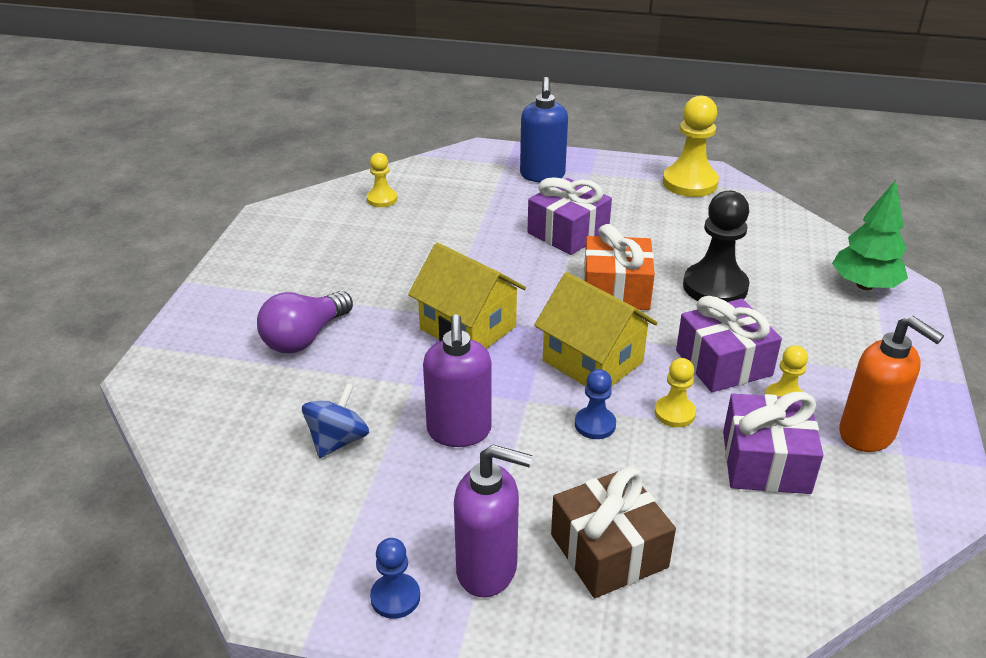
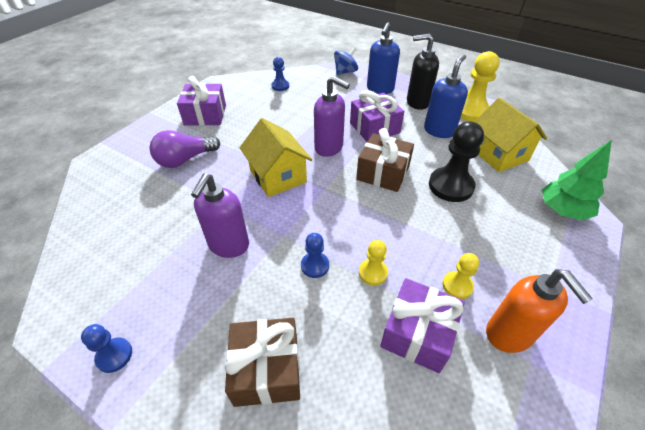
camera: 20 degrees right, 10 degrees up
(338, 440) = (157, 231): blue spinning top -> blue spinning top (345, 72)
(382, 199) = (280, 86): yellow pawn -> blue pawn
(488, 570) = (181, 355): purple soap dispenser -> purple soap dispenser (329, 148)
(592, 361) = (340, 219): yellow house -> yellow house (498, 154)
(608, 185) = (417, 102): none -> black soap dispenser
(616, 290) = (383, 173): orange gift -> brown gift
(661, 218) = (439, 131): none -> blue soap dispenser
(723, 363) = (427, 244): purple gift -> purple gift (205, 115)

